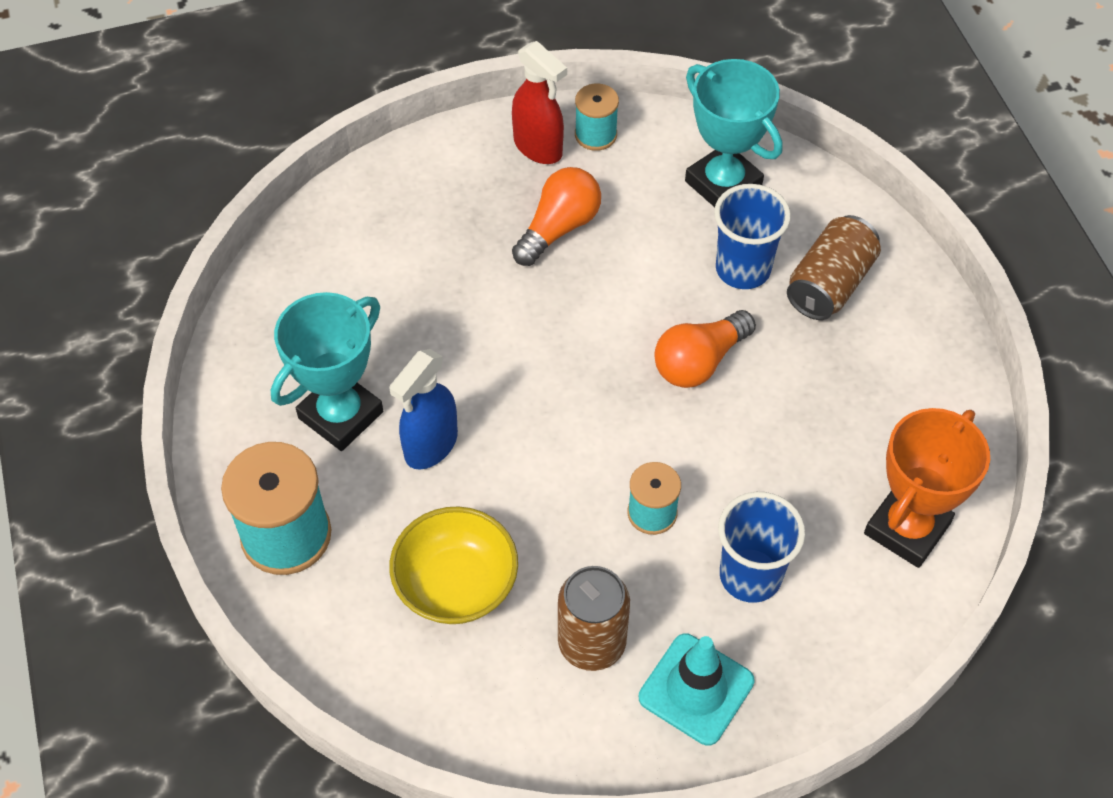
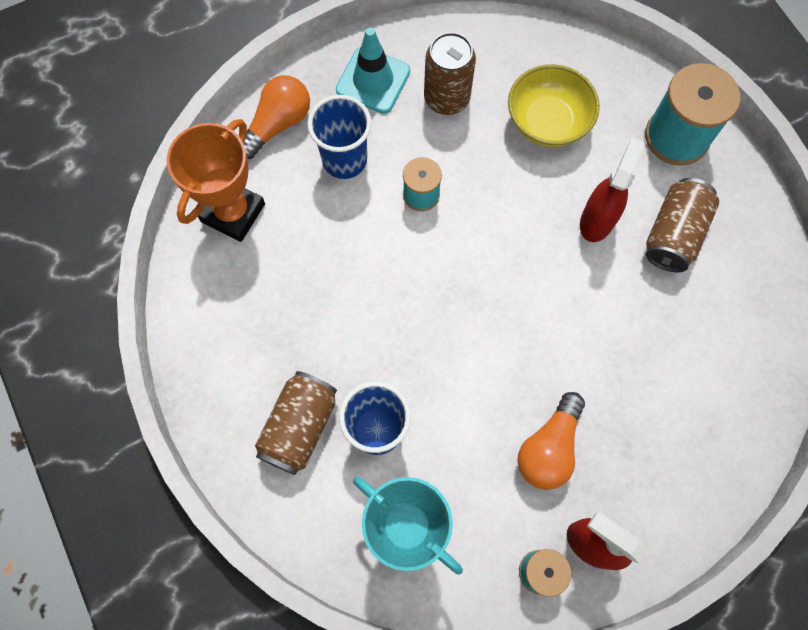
camera: 170 degrees right, 15 degrees up
(341, 415) = (673, 234): turquoise trophy -> brown can
(430, 446) = (597, 220): blue spray bottle -> red spray bottle
(699, 362) = (403, 328): orange light bulb -> orange light bulb (278, 124)

